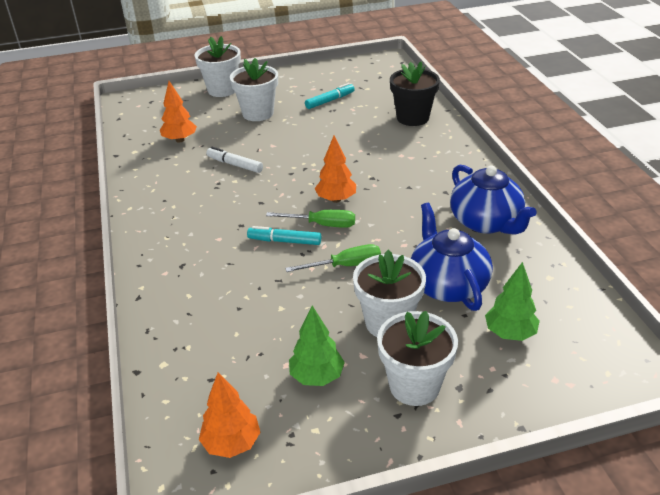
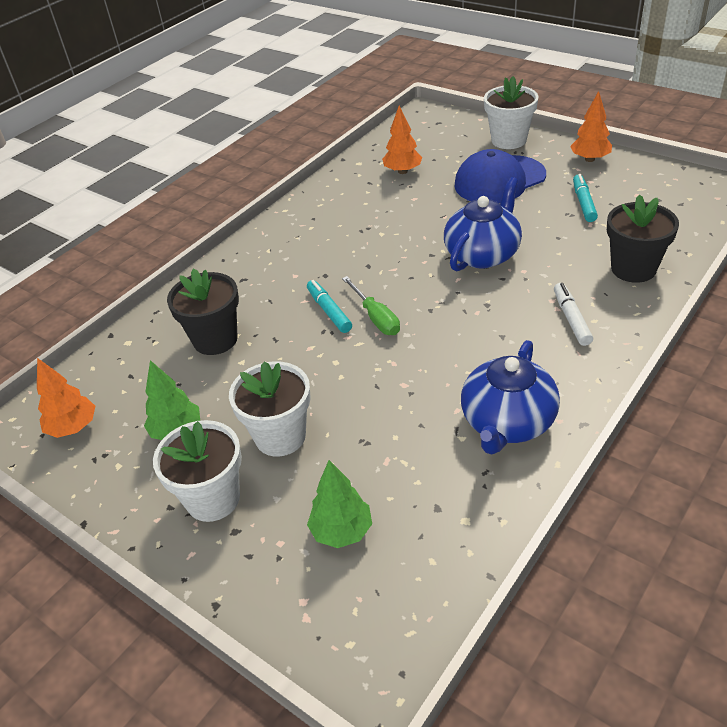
camera: 55 degrees right, 5 degrees up
(235, 165) = (404, 219): white marker -> white marker (571, 319)
(235, 310) = (215, 339): none -> black flower pot
(258, 113) = (499, 180): white flower pot -> blue cap
(330, 101) = (583, 203): turquoise marker -> turquoise marker turned 105 degrees counterclockwise
(336, 199) = (423, 303): orange tree -> orange tree (589, 159)
(345, 266) = (332, 365): green screwdriver -> none
(447, 285) = (373, 447): blue teapot -> blue teapot (483, 254)

